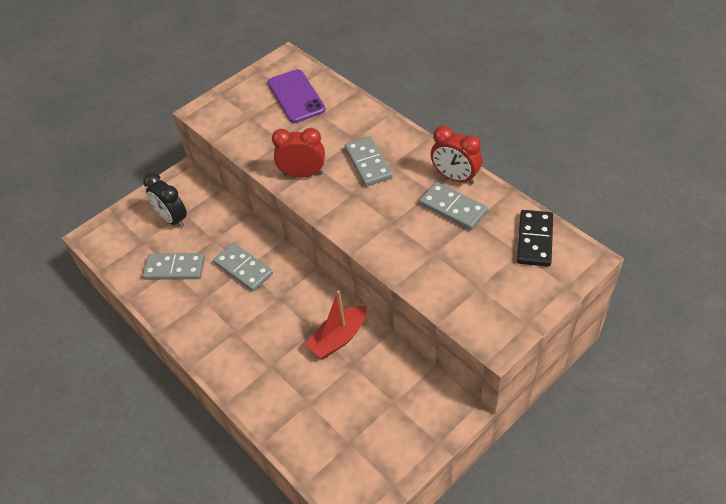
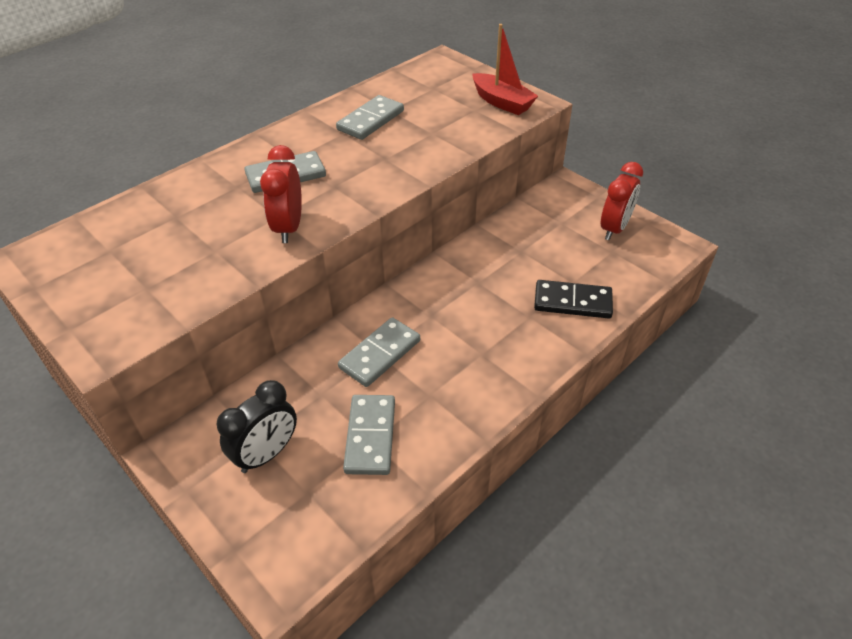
camera: 95 degrees left, 5 degrees down
(296, 96) = (123, 242): purple phone -> none
(338, 338) = (488, 262): red boat -> red boat (502, 102)
(455, 177) = (326, 118): red clock -> red clock (614, 228)
(535, 240) = (419, 79): black domino -> black domino (572, 302)

